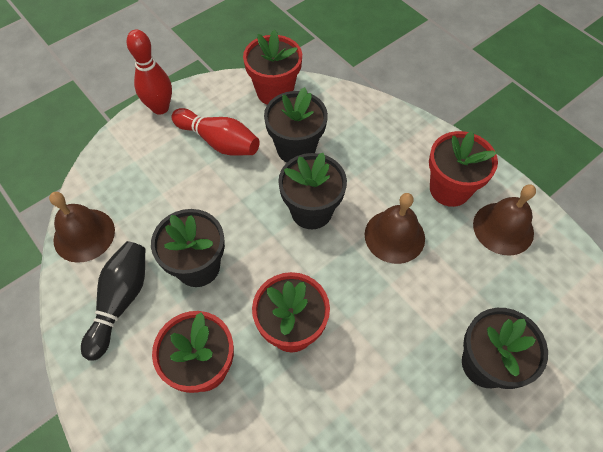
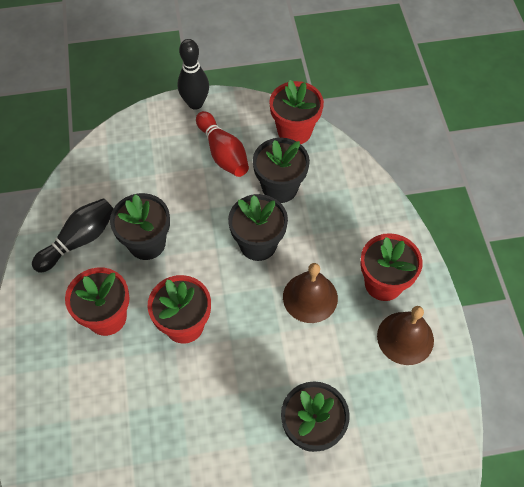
camera: 30 degrees right, 0 degrees up
(84, 235) = (82, 178): brown bell -> none
(160, 108) = (195, 103): red bowling pin -> black bowling pin

